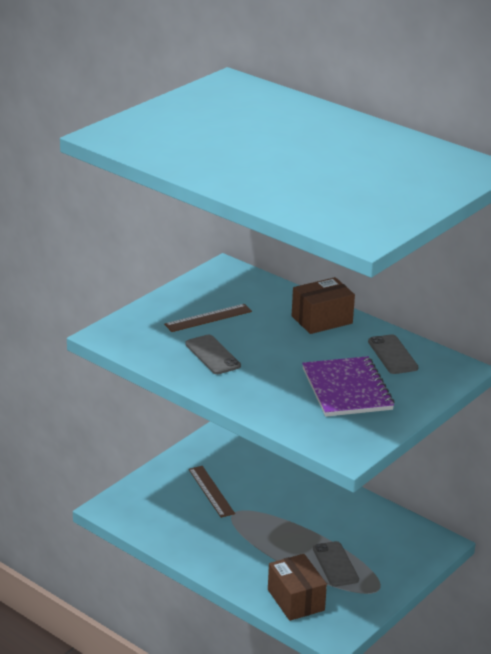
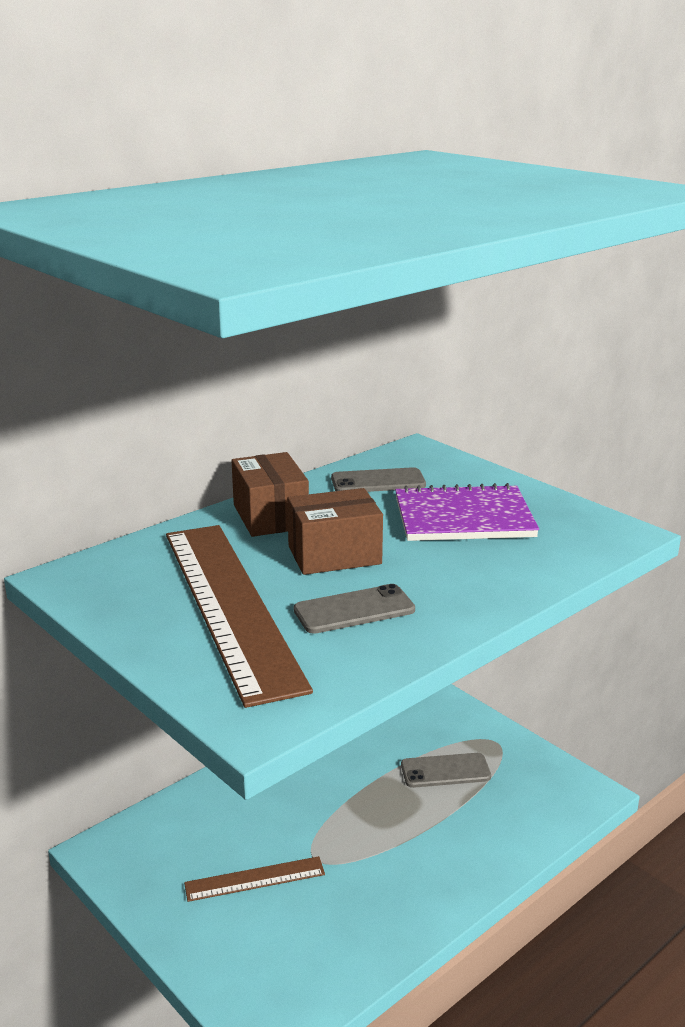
camera: 80 degrees left, 5 degrees down
(208, 318) = (230, 605): brown ruler -> brown ruler, size x2.11
(296, 600) = (519, 817): brown box -> brown box (334, 555)

